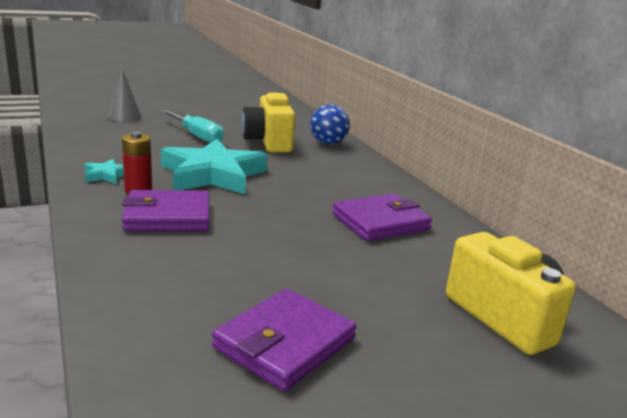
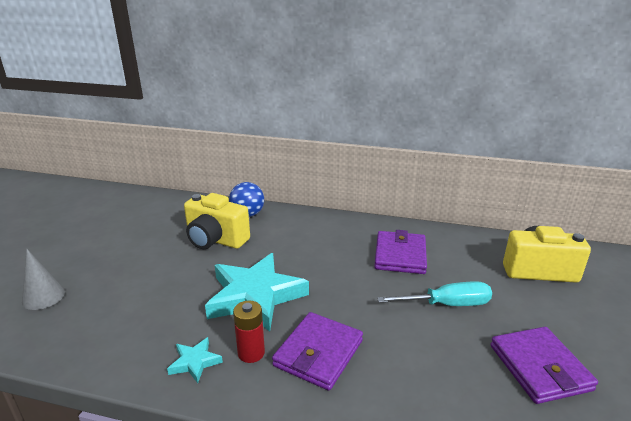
camera: 50 degrees left, 5 degrees up
(197, 136) = (158, 271): turquoise screwdriver -> turquoise screwdriver (448, 304)

